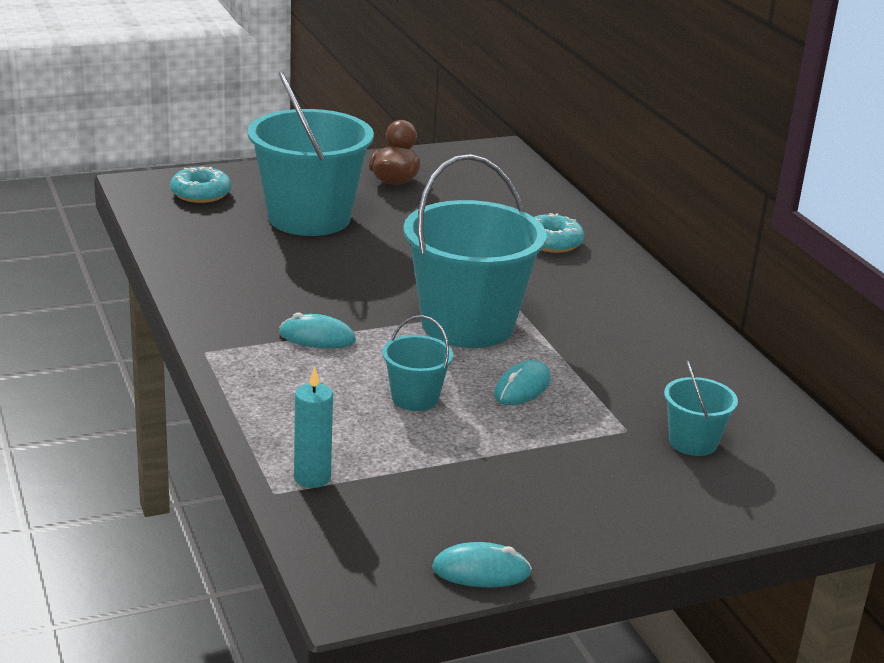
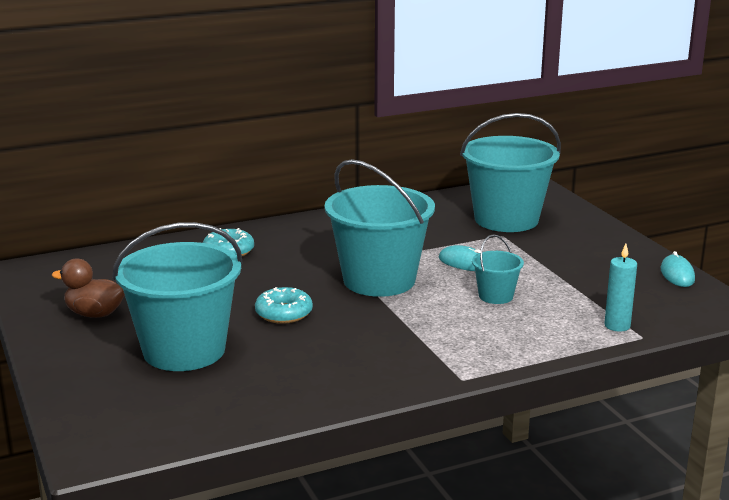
camera: 90 degrees left, 5 degrees down
(201, 193) = (120, 413): turquoise donut -> turquoise donut (284, 313)
(317, 337) = (420, 334): turquoise mouse -> none
(693, 442) = (506, 219): turquoise bucket -> turquoise bucket, size x2.17

